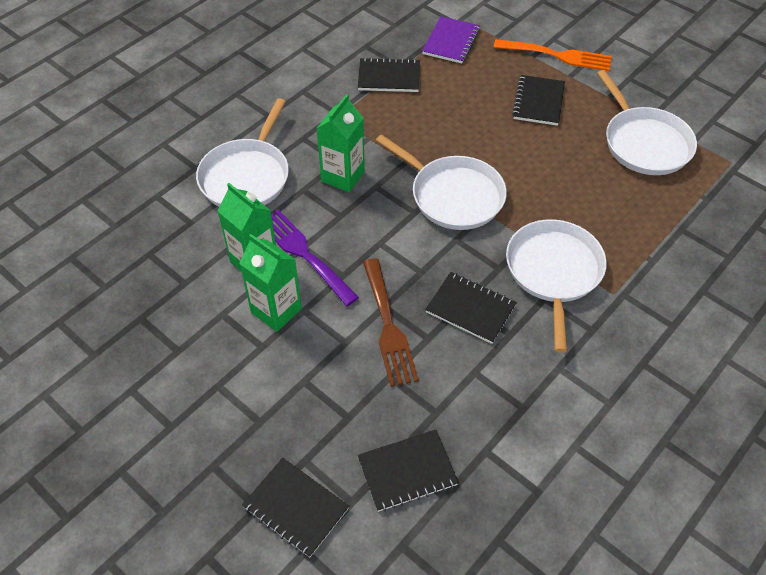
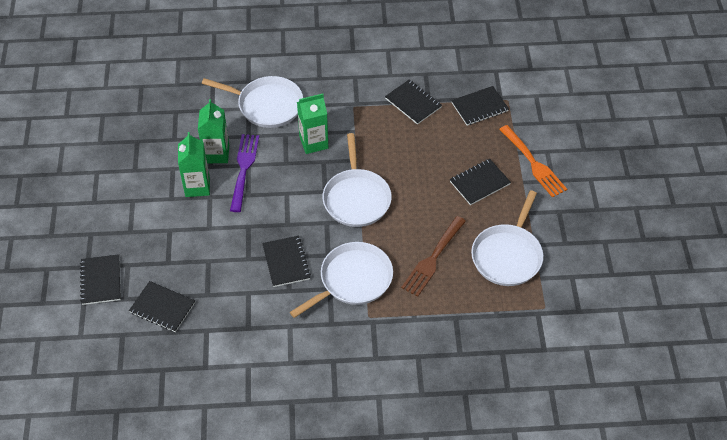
camera: 45 degrees right, 0 degrees up
(247, 176) = (267, 105): white pan -> white pan turned 135 degrees counterclockwise
(388, 326) = (237, 237): brown fork -> brown fork (433, 259)
(451, 42) = (479, 107): purple notebook -> black notebook

